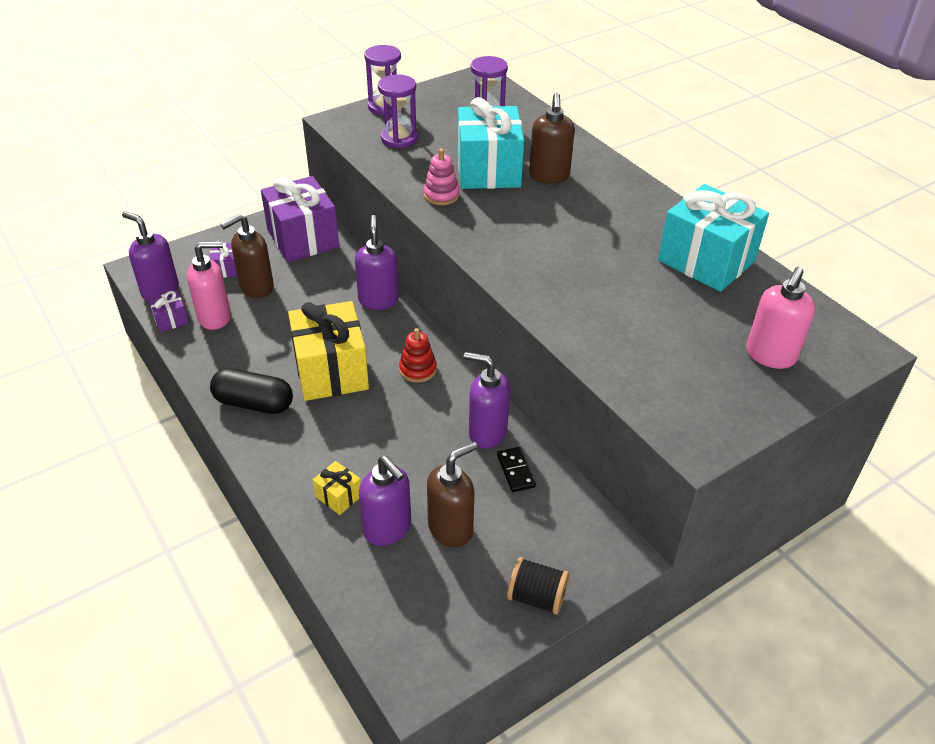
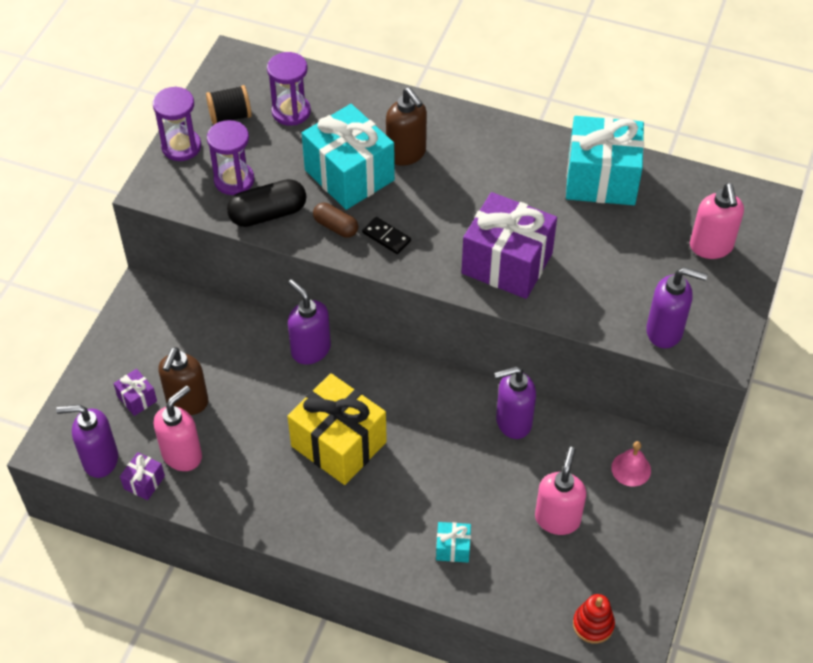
camera: 35 degrees left, 10 degrees up
(254, 403) = (305, 514): black capsule -> black capsule (268, 214)
(303, 238) = (175, 323): purple gift -> purple gift (507, 263)
(338, 496) = (453, 548): yellow gift -> turquoise gift
(388, 529) = (513, 549): purple soap dispenser -> purple soap dispenser (665, 331)
(418, 369) = (408, 398): red stacking toy -> red stacking toy (593, 624)
(441, 195) = (336, 227): pink stacking toy -> brown capsule
(451, 528) = (557, 519): brown soap dispenser -> pink soap dispenser
(516, 471) = (562, 441): black domino -> black domino (386, 237)
(536, 597) = (658, 531): black spool -> black spool (230, 116)
(559, 529) = (631, 469): none -> pink bell

